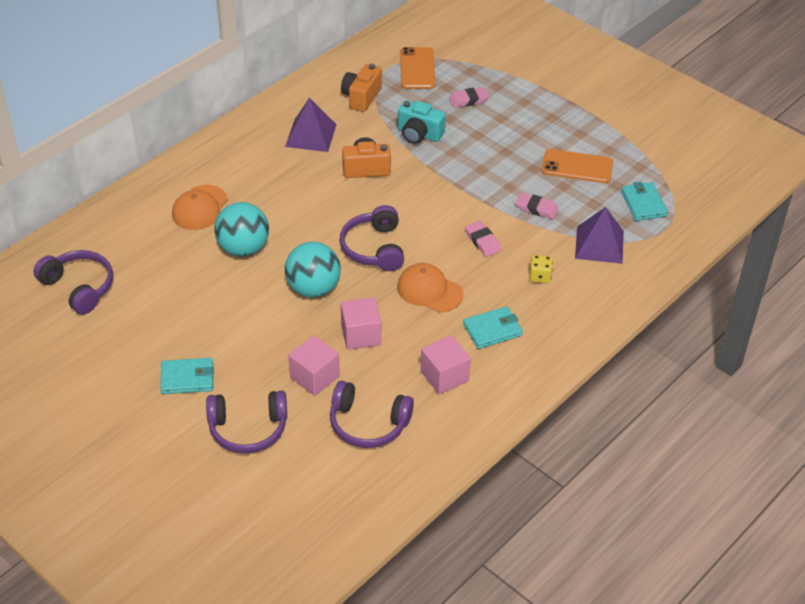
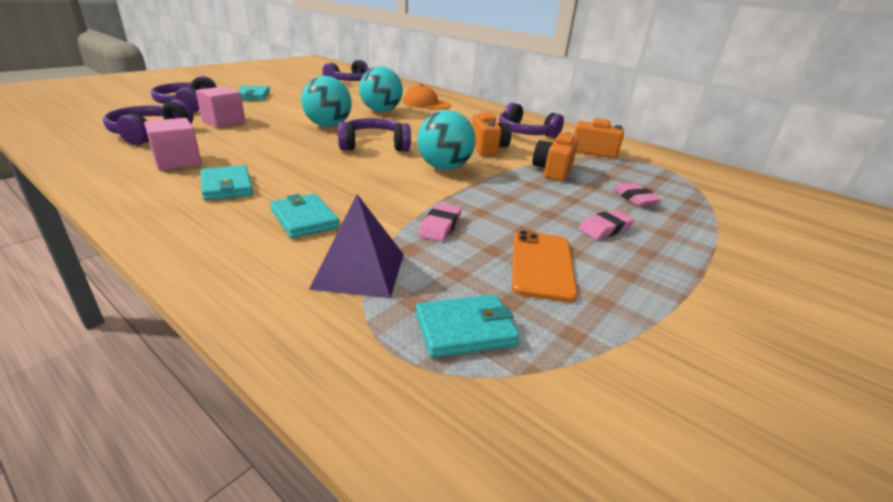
camera: 85 degrees right, 15 degrees down
(311, 135) = (525, 133): purple pyramid -> purple headphones
(361, 335) = (261, 136): pink cube -> none
(417, 68) = (666, 176): orange phone -> none
(419, 134) = (553, 171): turquoise camera -> orange camera
(425, 201) = (444, 167): none -> turquoise ball
(429, 290) = (306, 162): orange cap -> none
(482, 241) = (378, 190): pink eraser -> pink eraser (605, 228)
(540, 276) = (304, 219): yellow dice -> turquoise wallet

